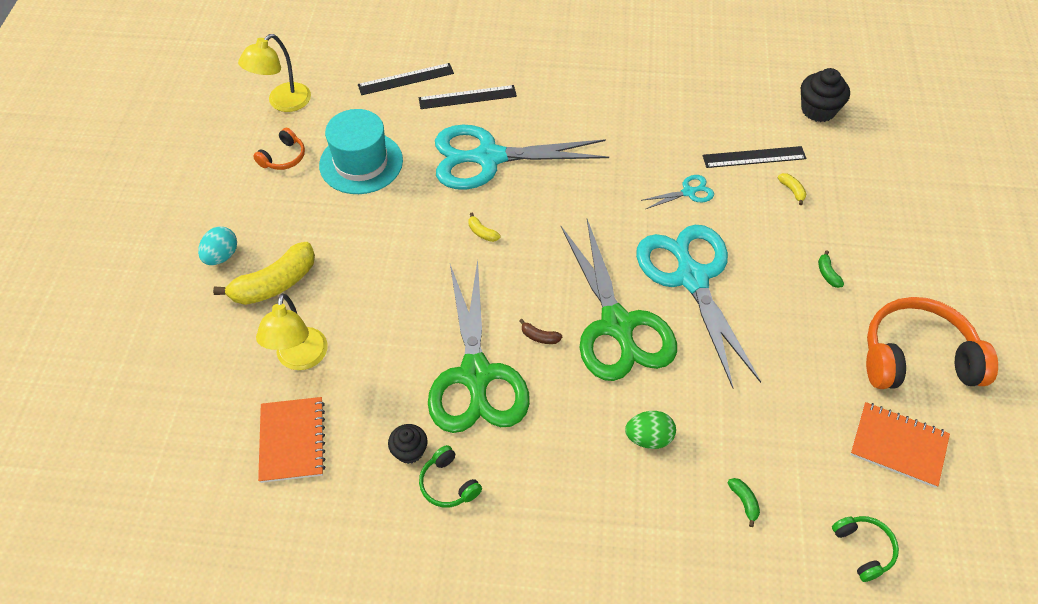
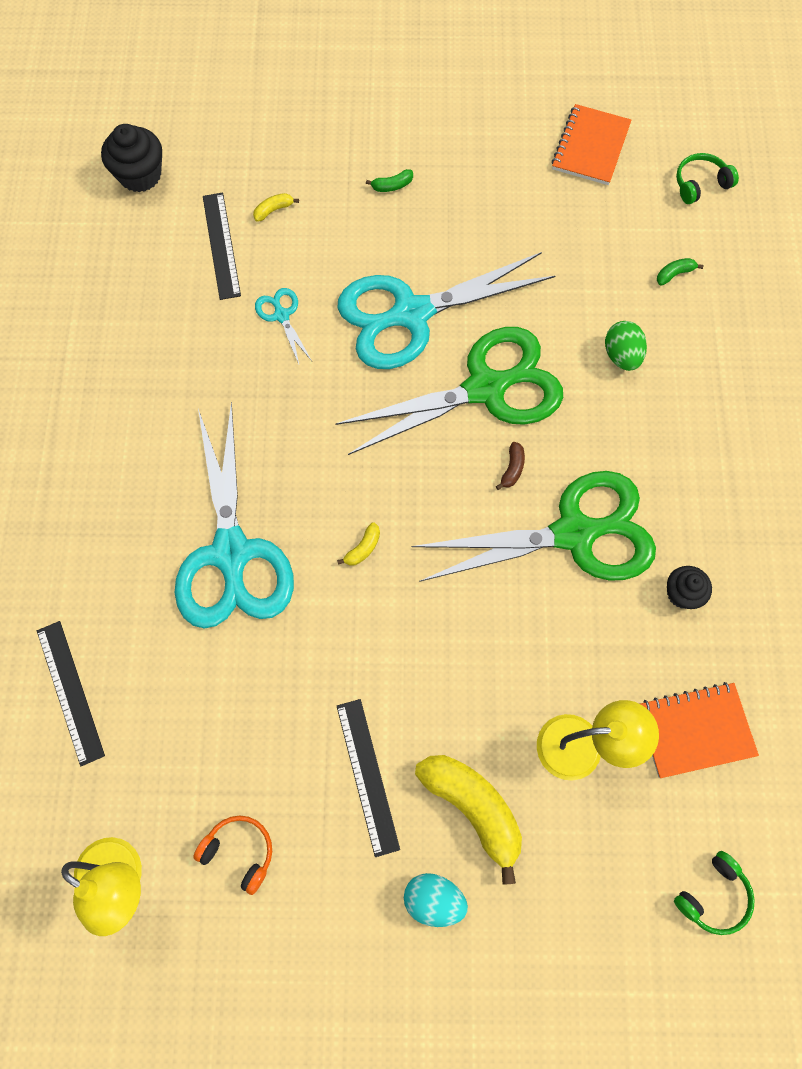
camera: 95 degrees left, 15 degrees up
(361, 163) = (246, 730): turquoise hat -> none
(448, 484) = (712, 547): green headphones -> green headphones (713, 896)
(467, 97) = (111, 595): black ruler -> black ruler (367, 776)
(916, 357) = (489, 121): orange headphones -> none

